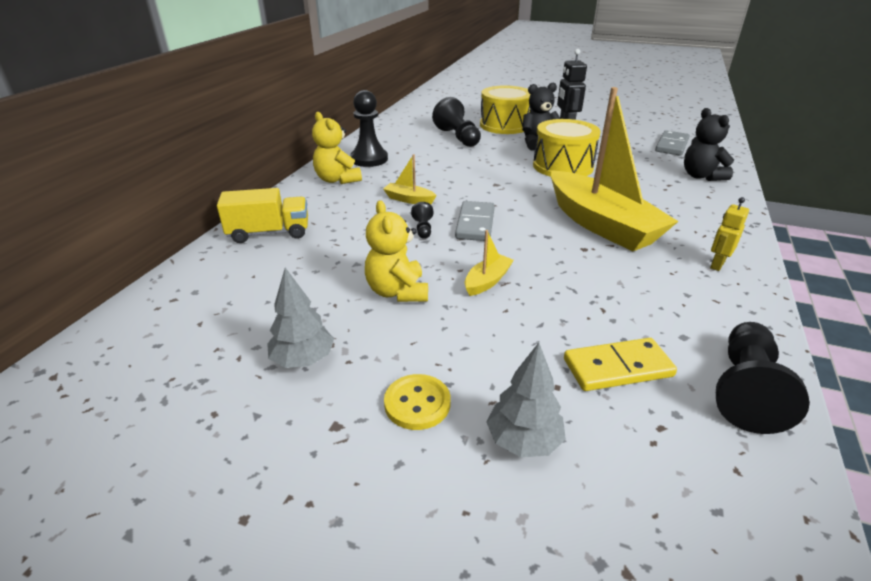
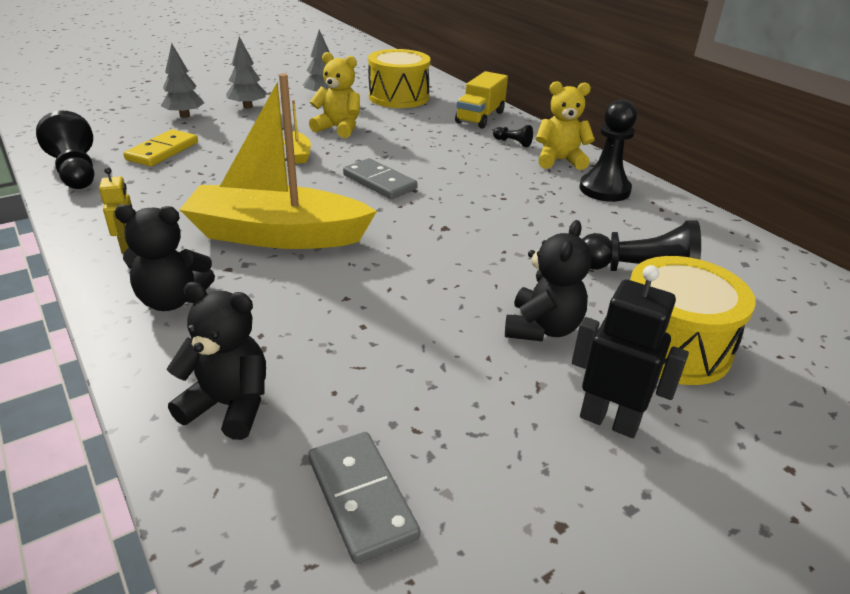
camera: 125 degrees right, 0 degrees up
(409, 199) = (469, 174): yellow boat -> none
(417, 403) = (248, 106): yellow button -> grey tree
(423, 229) = (405, 161): black pawn -> black pawn (513, 143)
(563, 166) = (434, 298): yellow drum -> yellow drum (398, 97)
(703, 220) = (172, 300): none -> black teddy bear

